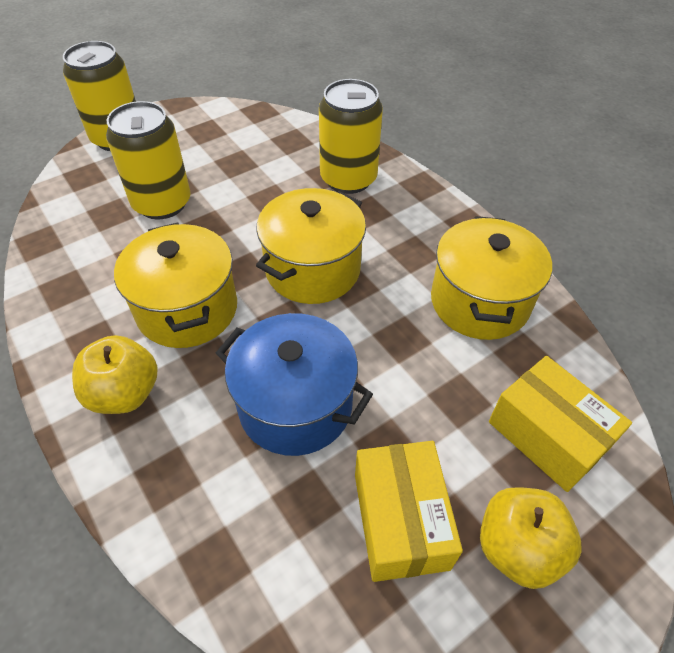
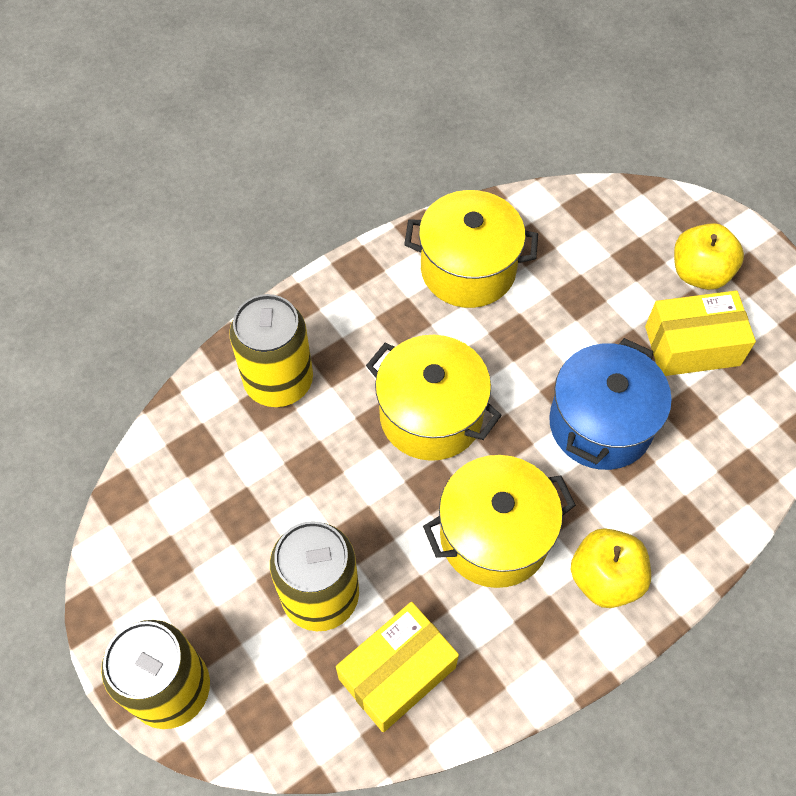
camera: 90 degrees left, 10 degrees up
(547, 435) = (605, 240): yellow box -> yellow box (397, 673)

